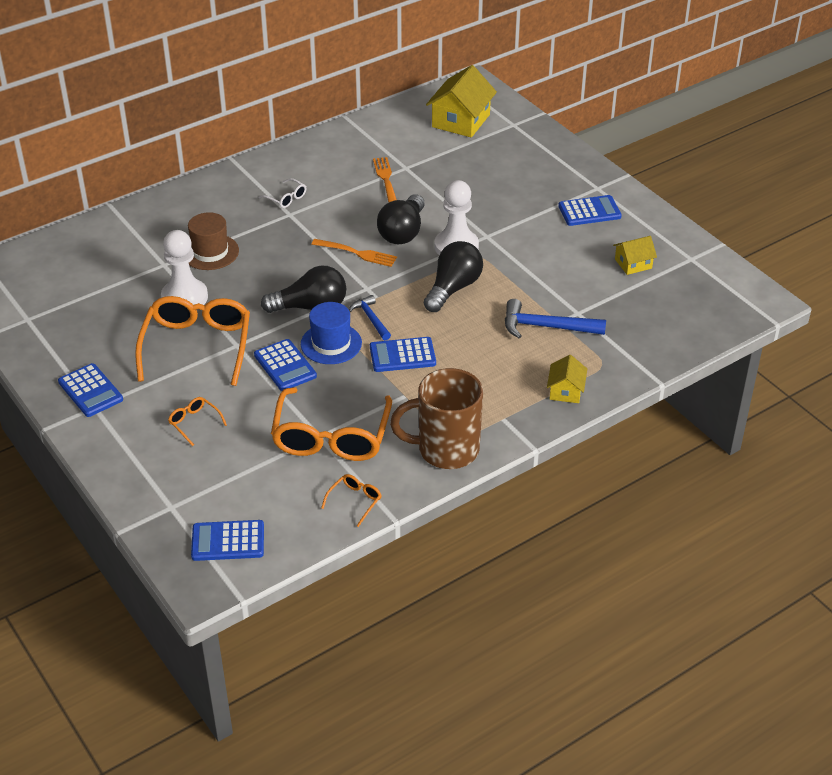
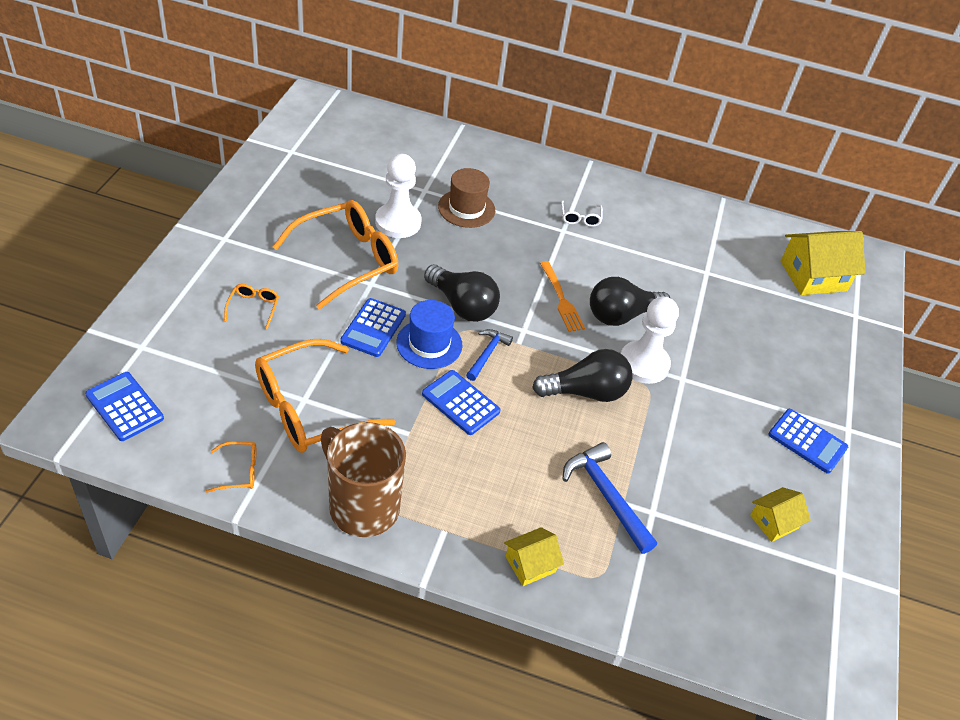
camera: 45 degrees right, 5 degrees up
(90, 391) = (240, 227): blue calculator -> none
(386, 180) = (675, 267): orange fork -> none
(633, 264) = (774, 522): yellow house -> yellow house turned 60 degrees counterclockwise

